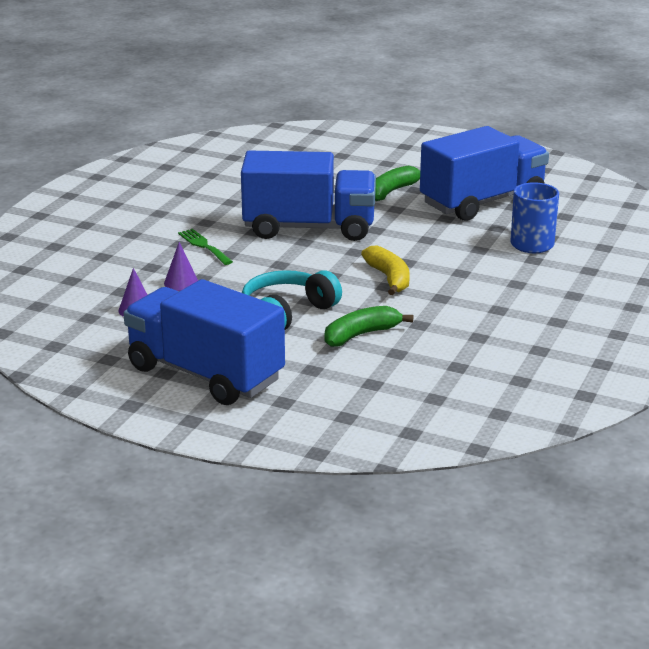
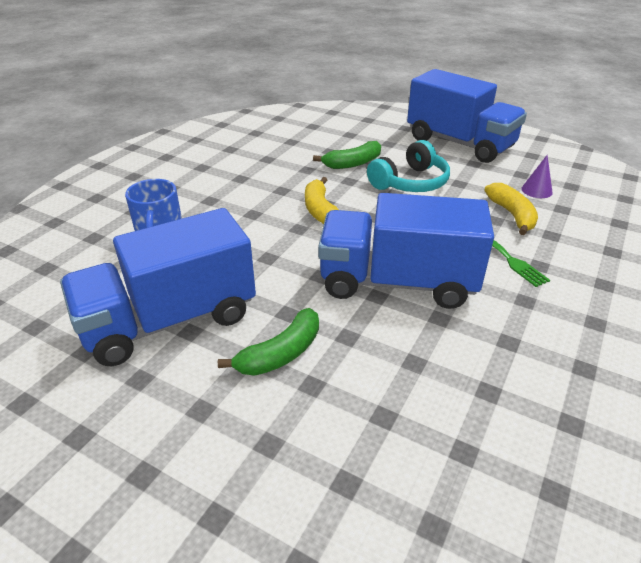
camera: 175 degrees left, 10 degrees up
(181, 282) = (512, 215): purple cone -> yellow banana

